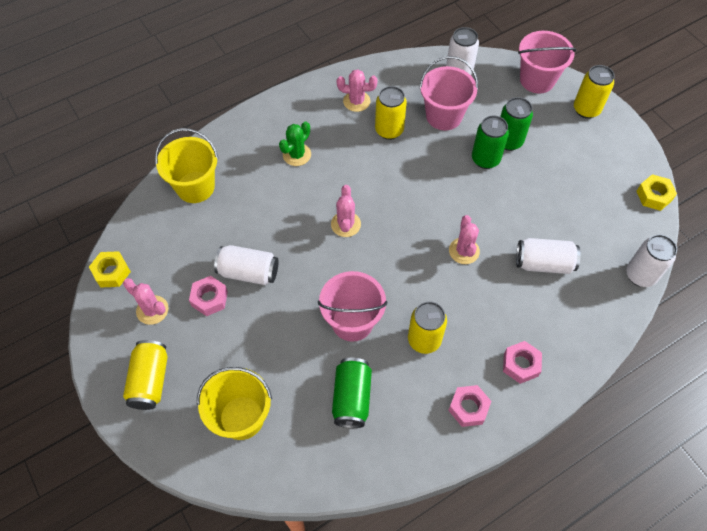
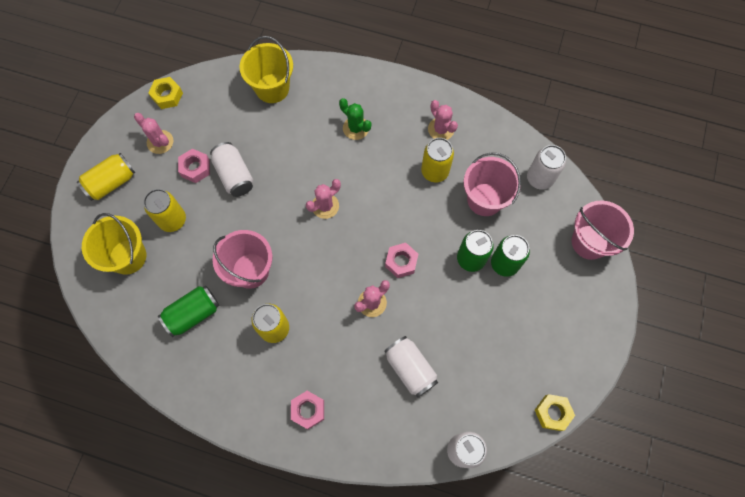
camera: 50 degrees right, 10 degrees up
(152, 310) = (160, 142): pink cactus -> pink cactus turned 45 degrees counterclockwise
(297, 155) = (356, 128): green cactus -> green cactus turned 45 degrees clockwise
(468, 408) = (245, 397): pink nut -> pink nut (401, 262)
(586, 109) = (595, 301): yellow can -> yellow can (173, 220)

